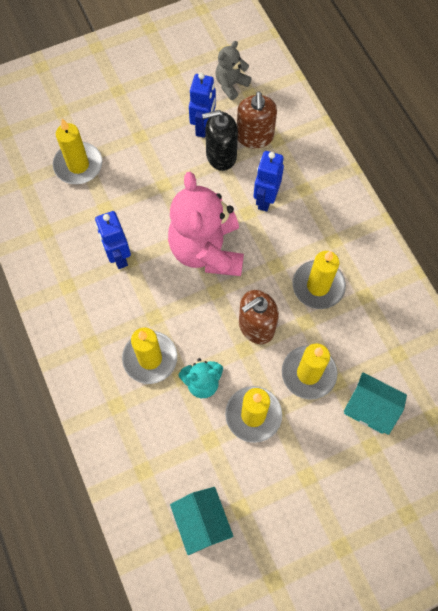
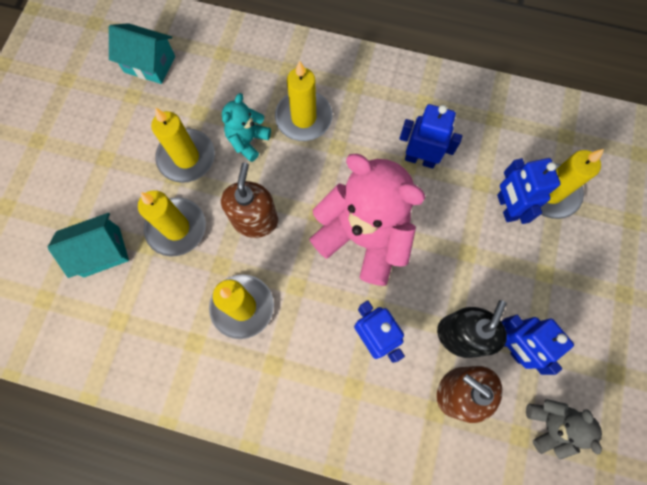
camera: 130 degrees right, 5 degrees up
(111, 183) = (506, 207): none -> blue robot

